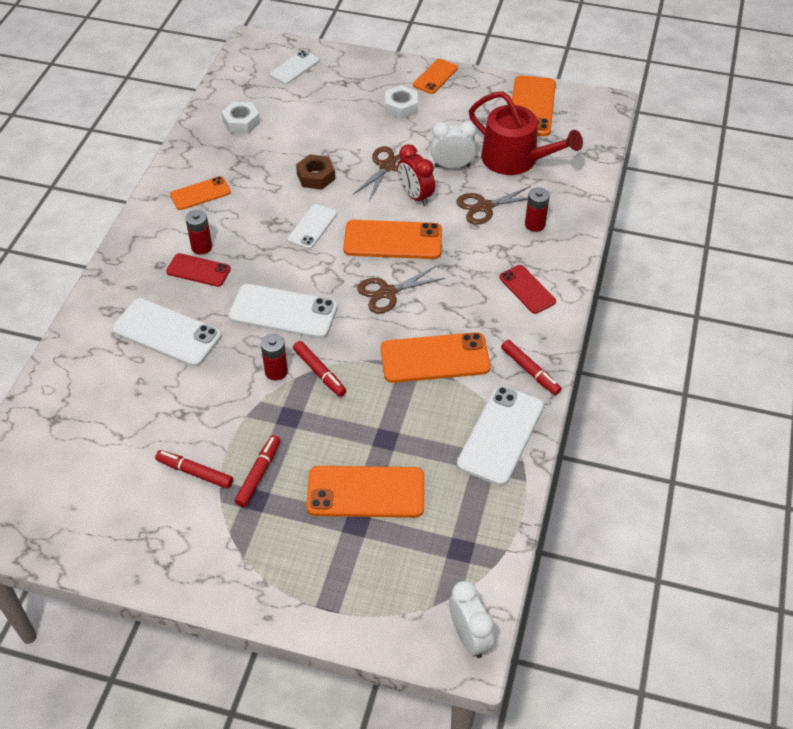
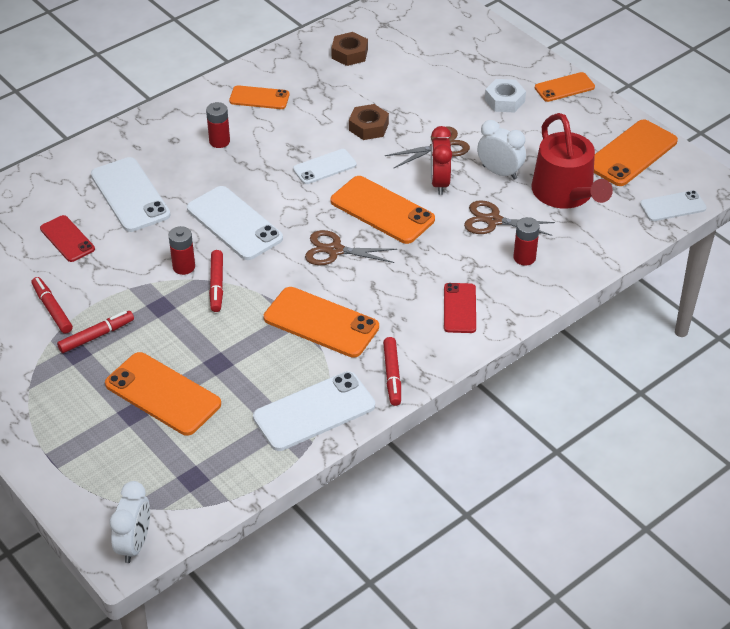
camera: 35 degrees right, 5 degrees down
(198, 270) = (199, 158): red phone -> red phone (67, 239)
(241, 122) = (349, 54): white nut -> brown nut
(294, 68) = (441, 26): white phone -> white phone (673, 206)

